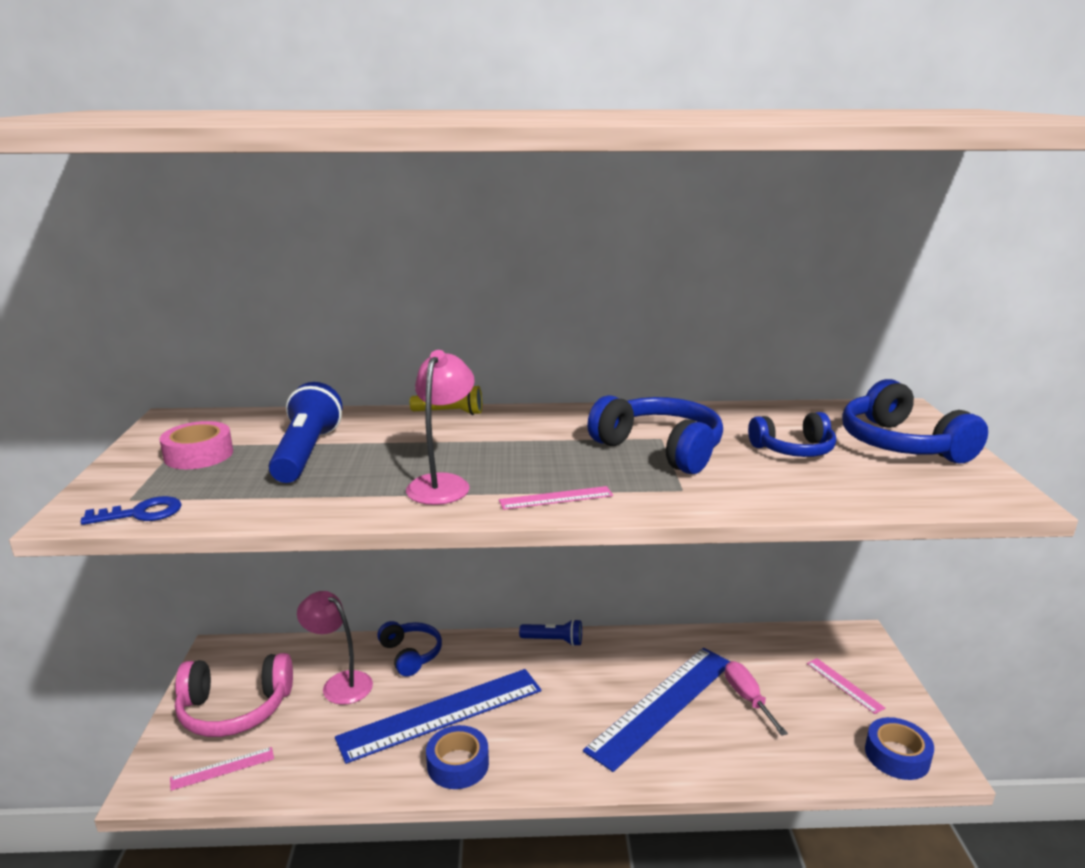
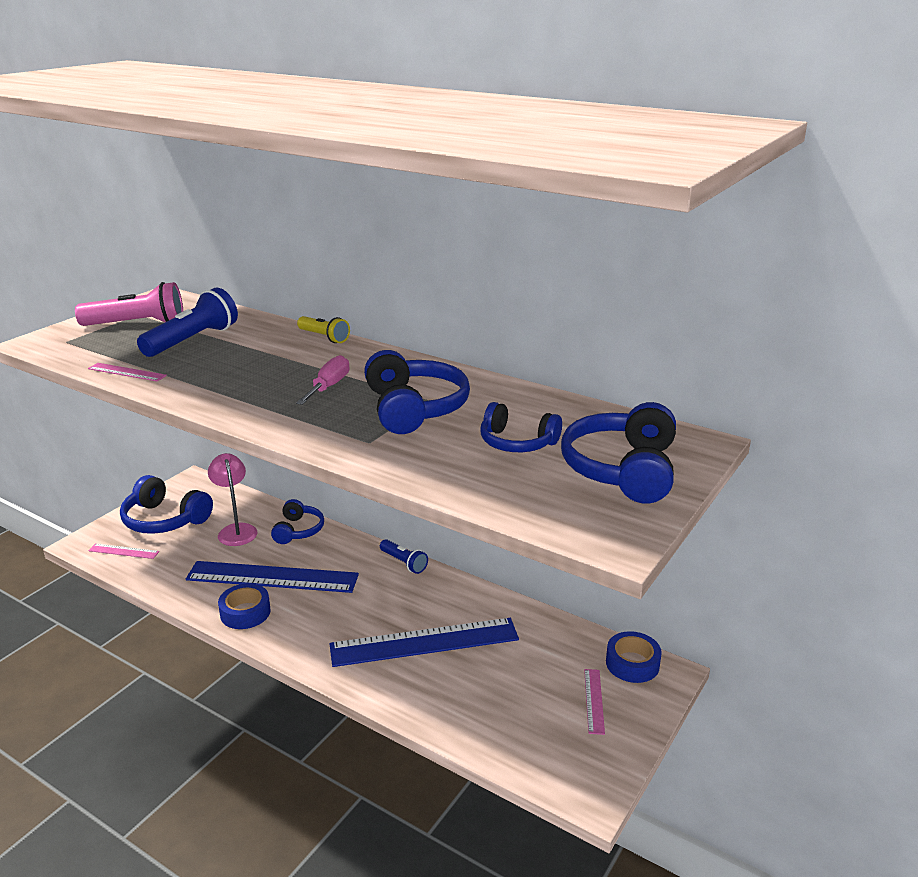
camera: 35 degrees right, 5 degrees up
(141, 513) = (57, 352): blue key -> none
(199, 455) = (137, 324): pink tape -> pink flashlight
(235, 709) = (164, 520): pink headphones -> blue headphones
(443, 483) = (230, 386): pink lamp -> none
(556, 498) = (277, 418): pink ruler -> pink ruler (127, 372)
(747, 698) = (496, 670): pink screwdriver -> pink screwdriver (328, 387)
(897, 756) = (561, 770): blue tape -> blue tape (632, 663)

